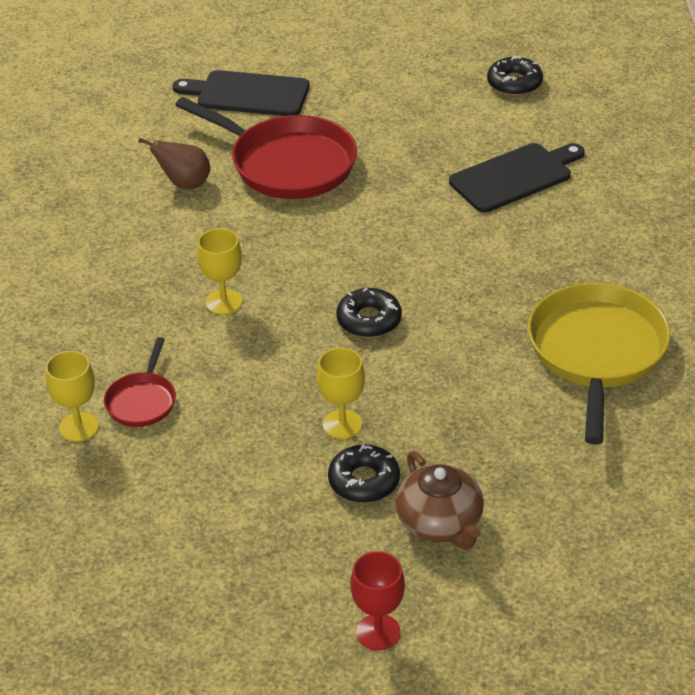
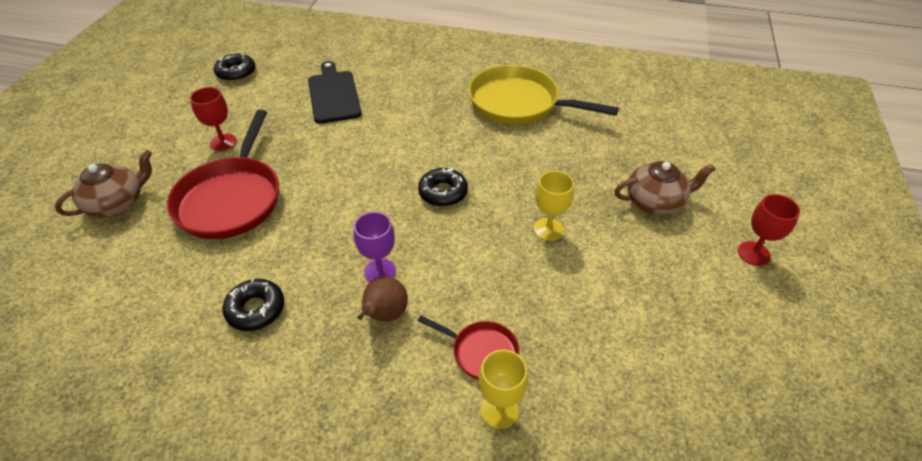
camera: 75 degrees left, 5 degrees up
(184, 184) = (205, 269): brown pear -> brown pear (385, 315)
(223, 302) = (380, 271): yellow goblet -> purple goblet
(248, 94) = (117, 203): black cutting board -> brown teapot
(287, 164) = (231, 199): red pan -> red pan turned 135 degrees clockwise
(364, 481) = (609, 230): black donut -> black donut (256, 309)
(375, 124) = (223, 142): none -> red goblet

